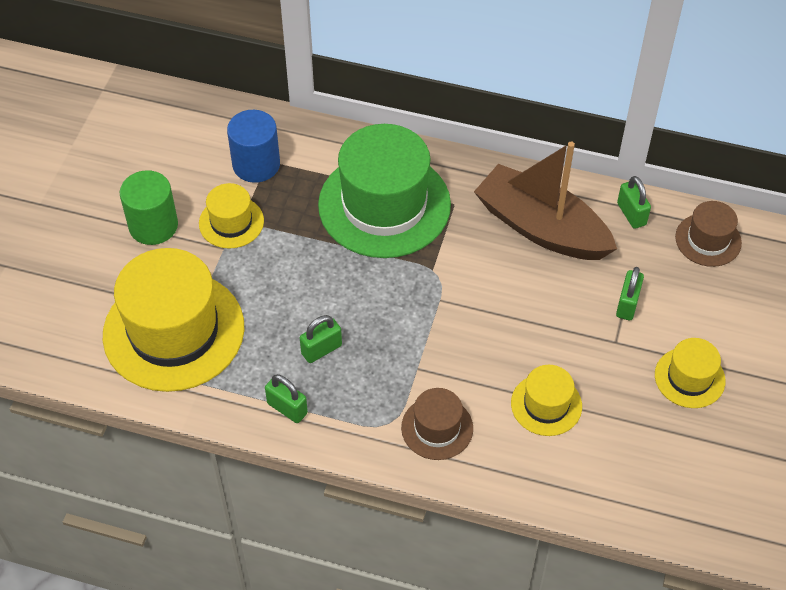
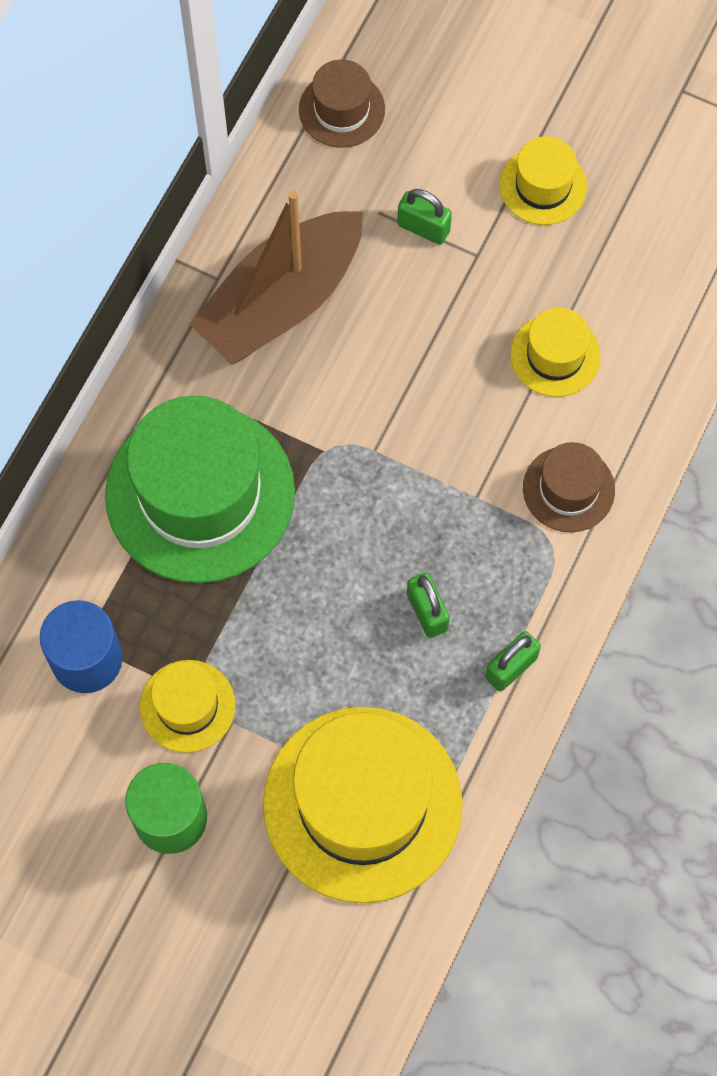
camera: 80 degrees left, 15 degrees up
(631, 214) = (281, 188): green padlock -> none

